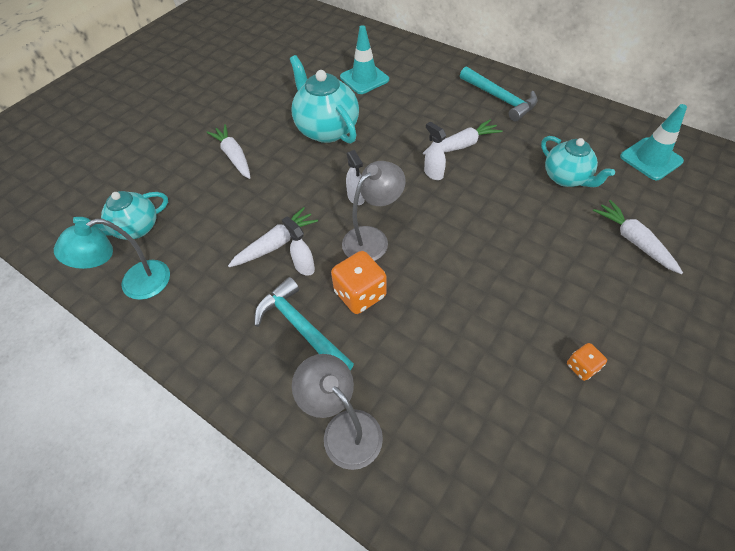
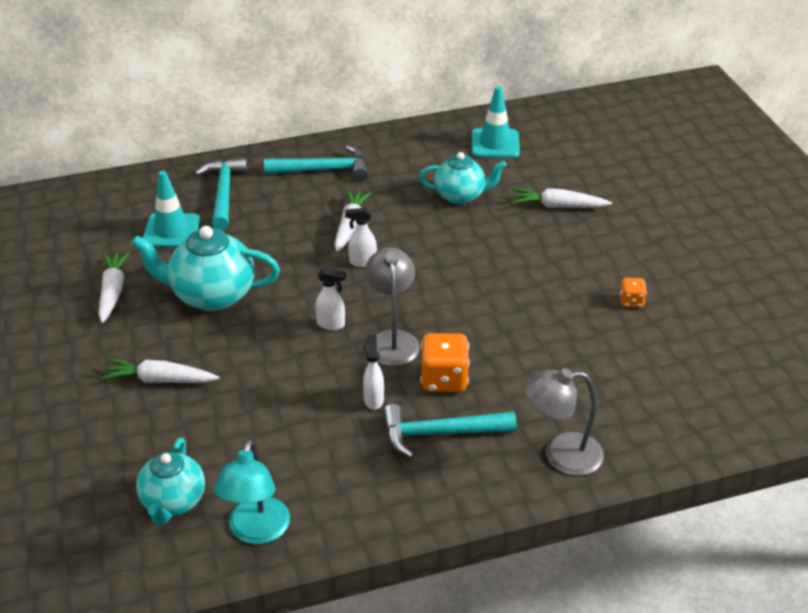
camera: 55 degrees left, 15 degrees down
(275, 244) = (324, 405): white carrot -> white carrot (112, 292)
(304, 266) = (373, 399): white spray bottle -> white spray bottle turned 90 degrees clockwise
(422, 75) = (223, 193): none -> turquoise hammer

